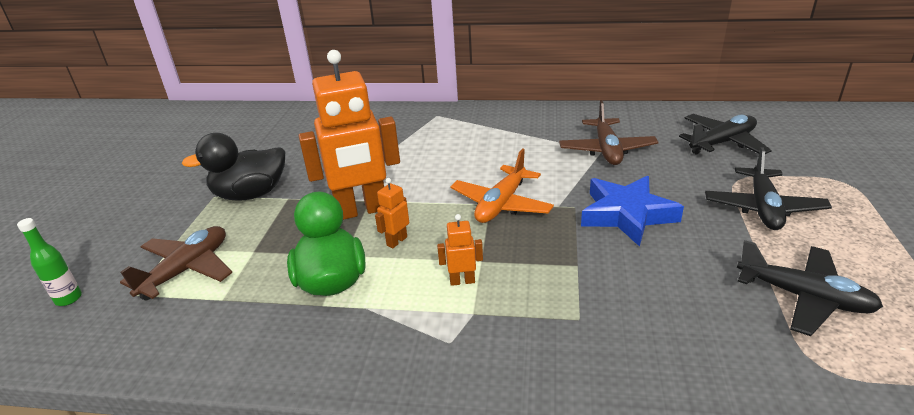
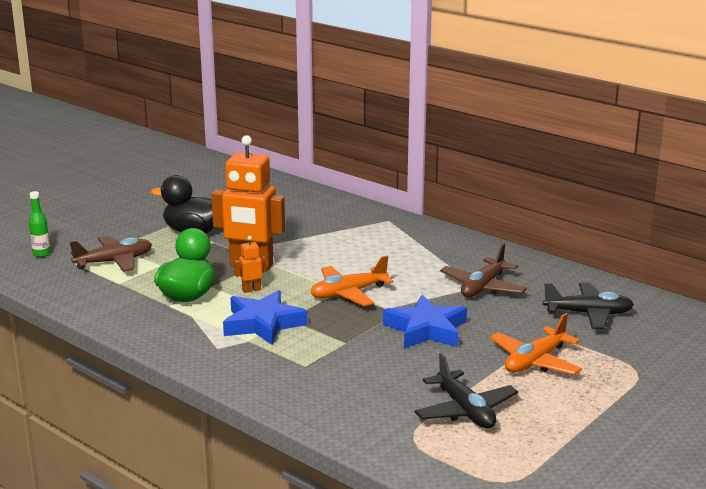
camera: 30 degrees right, 10 degrees down
(462, 281) = (263, 324): orange robot -> blue star
(763, 208) = (535, 361): black plane -> orange plane

